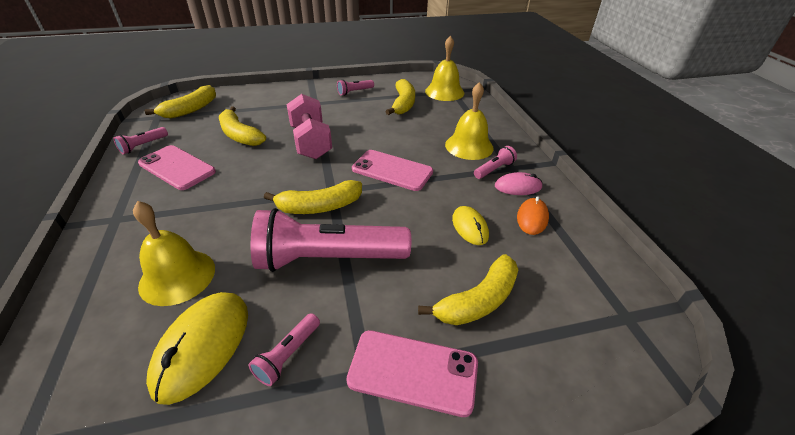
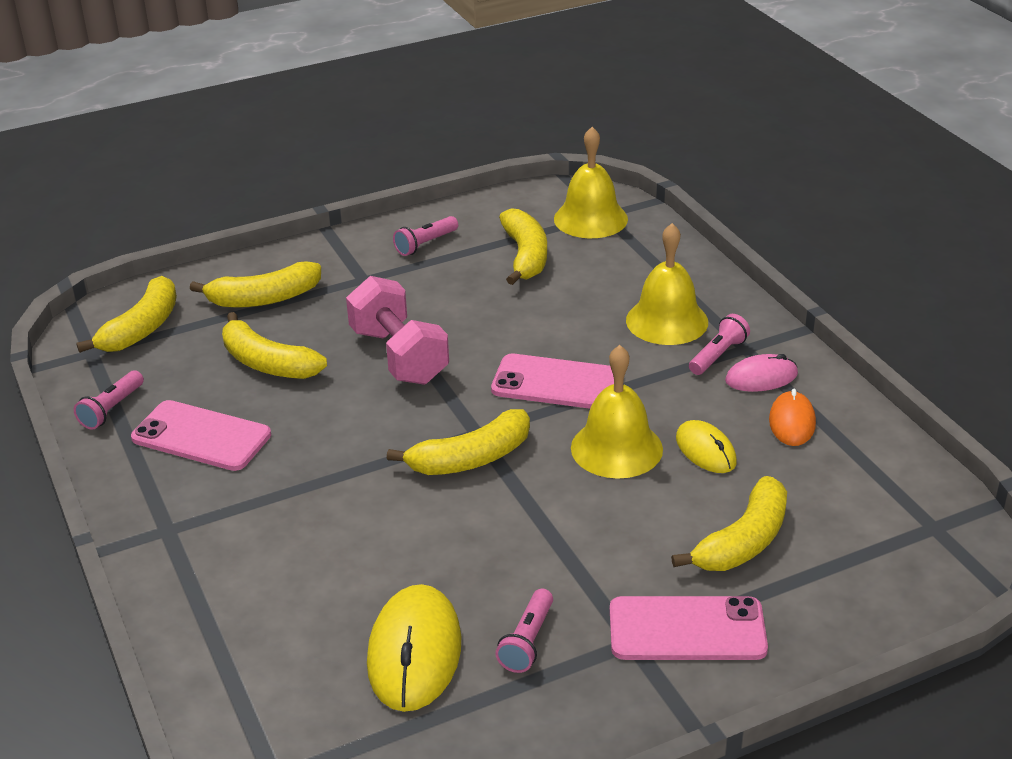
camera: 10 degrees left, 5 degrees down
(177, 276) = (323, 585): yellow bell -> yellow bell (616, 448)
(259, 105) = (264, 298): none -> yellow banana
(328, 258) = (521, 526): pink flashlight -> none

